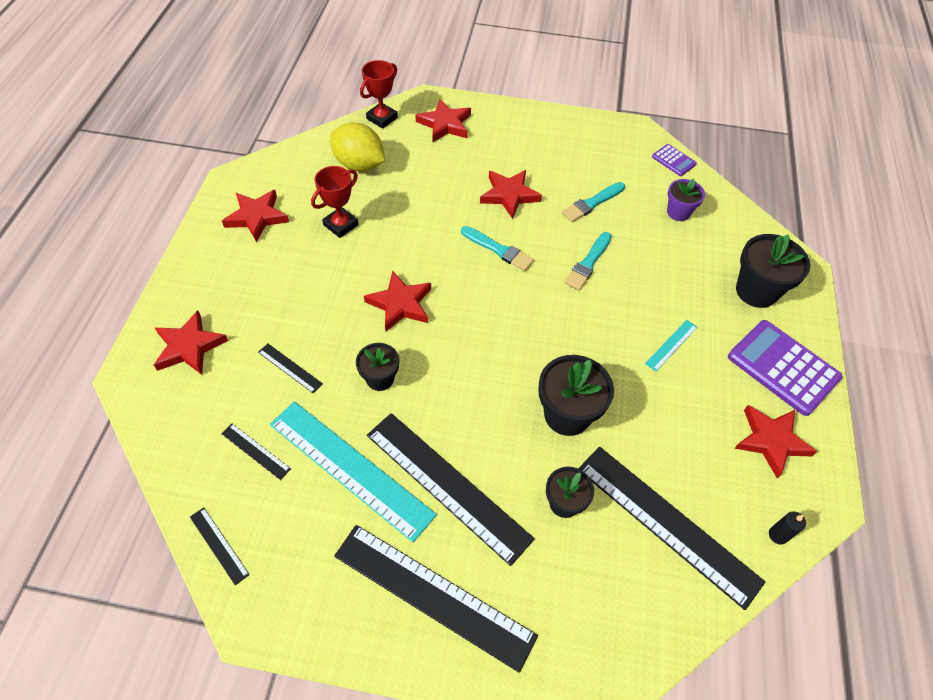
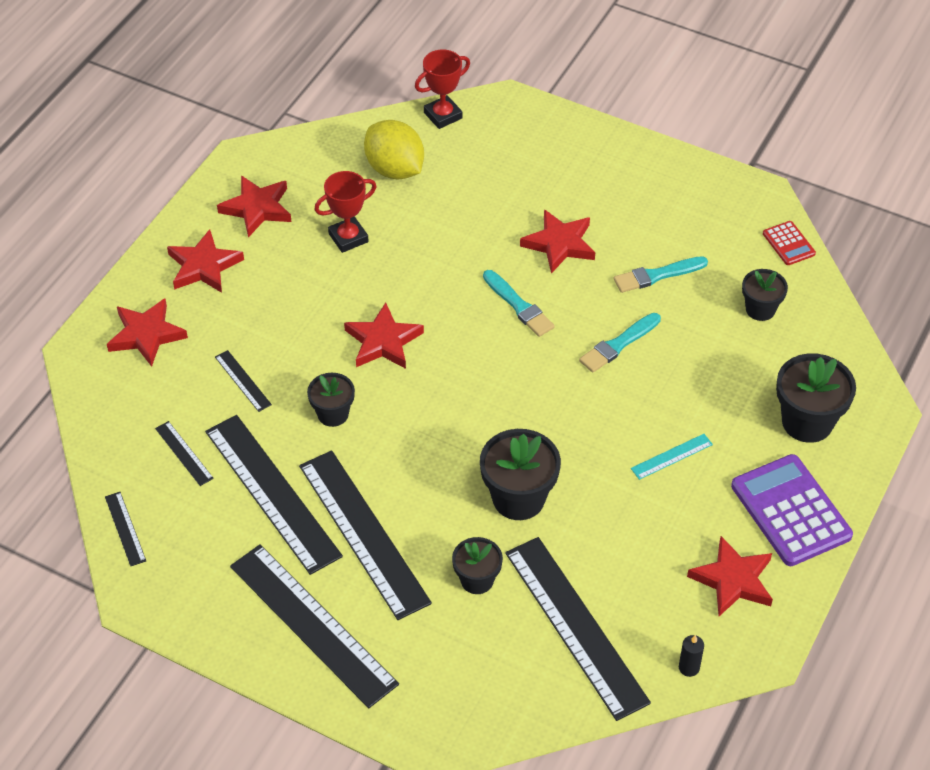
camera: 20 degrees right, 5 degrees down
(350, 468) = (272, 493): turquoise ruler -> black ruler
(445, 124) = (518, 138): red star -> red star (204, 266)
(673, 160) = (788, 244): purple calculator -> red calculator
(678, 212) = (760, 309): purple flower pot -> black flower pot

